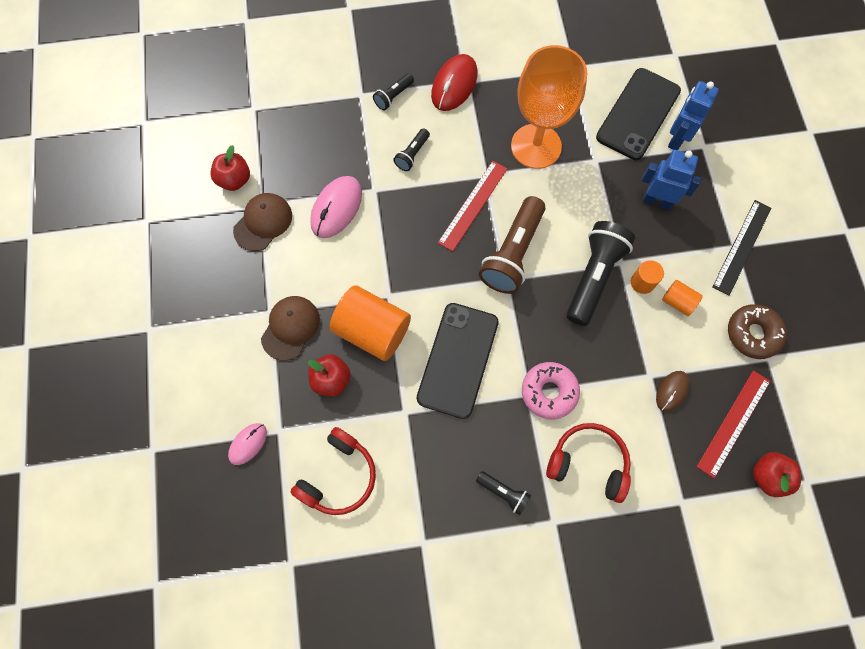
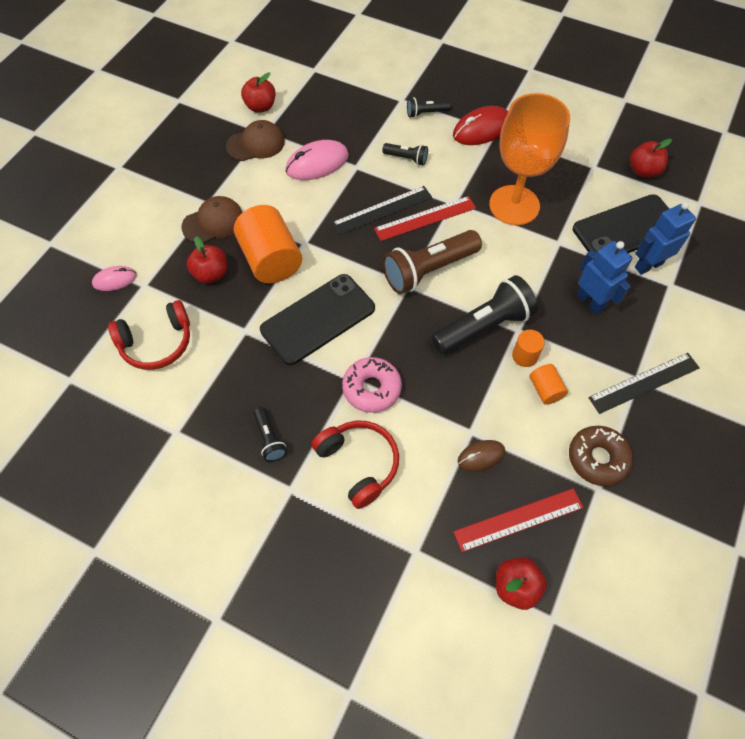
camera: 35 degrees right, 10 degrees down
(412, 154) = (406, 158): black flashlight -> black flashlight turned 135 degrees counterclockwise
(430, 220) = (382, 210): none -> black ruler
(613, 49) = (643, 171): none -> red apple

